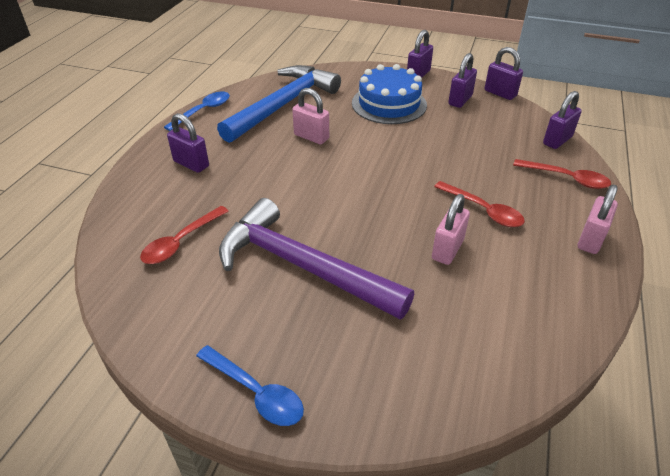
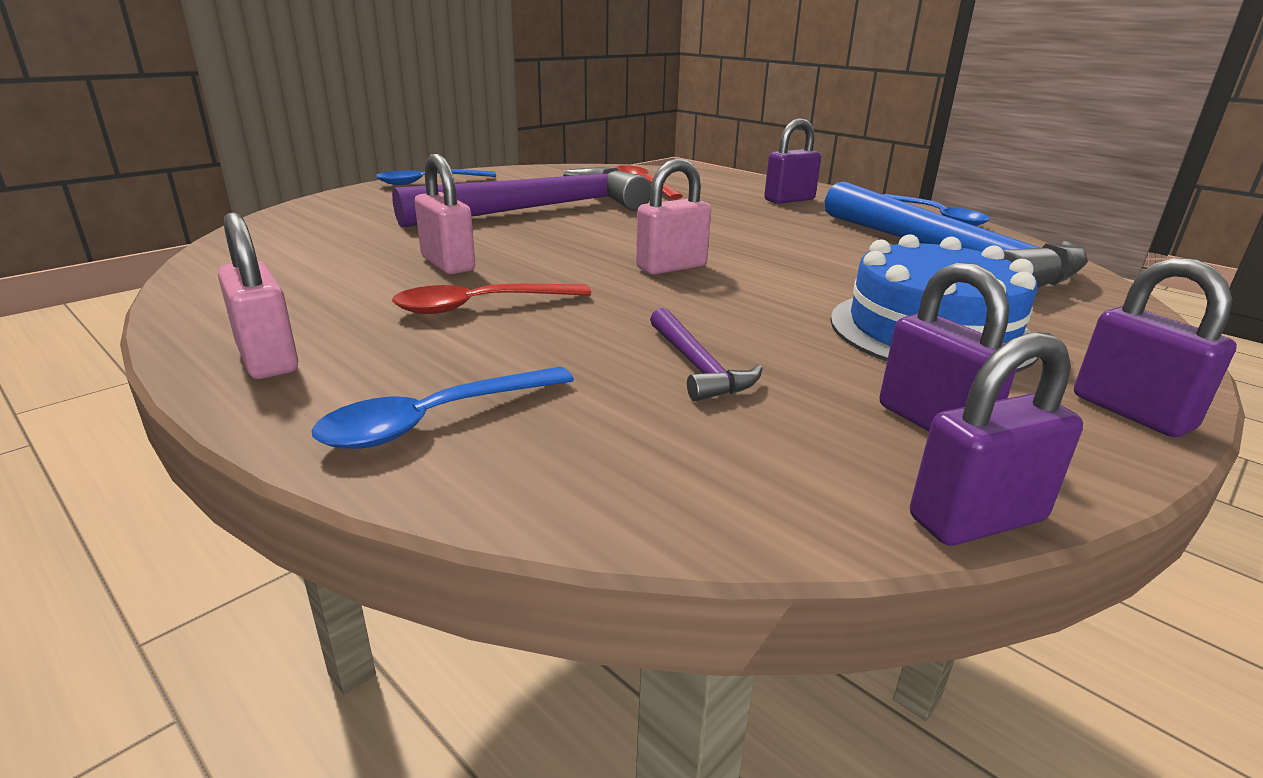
camera: 115 degrees right, 15 degrees down
(311, 137) = (819, 254): pink padlock -> pink padlock (671, 267)
(472, 142) = (697, 366): none -> purple hammer
(557, 140) = (594, 492): purple padlock -> none
(566, 178) = (436, 420): red spoon -> blue spoon

